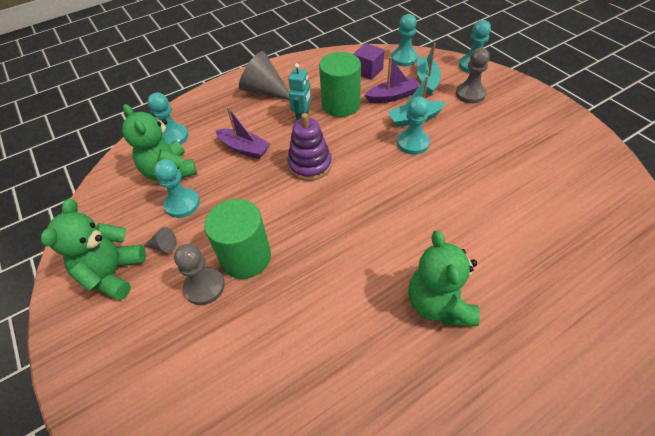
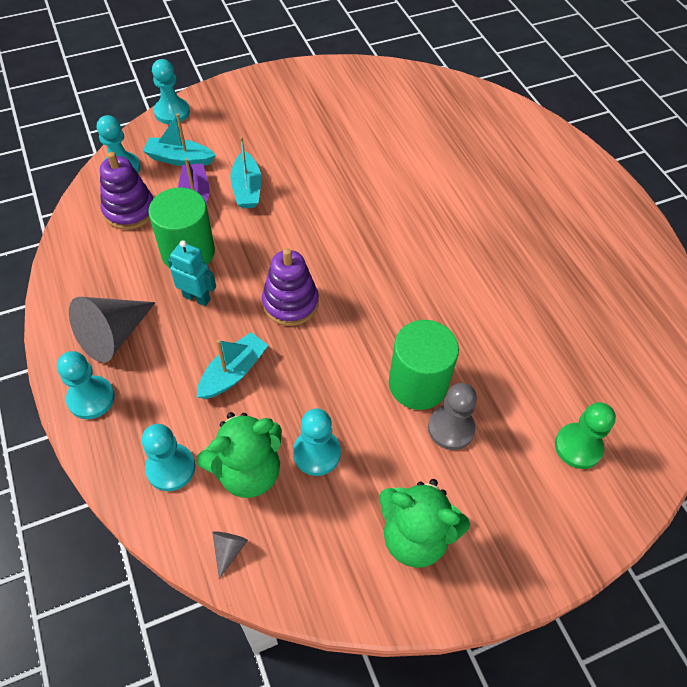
camera: 85 degrees left, 5 degrees up
(164, 246) = (384, 474): grey cone -> grey cone (228, 550)
(187, 400) = (578, 447): none -> green pawn
(244, 148) = (233, 372): purple boat -> turquoise boat
(368, 71) = (129, 210): purple cube -> purple stacking toy
(412, 143) = (288, 200): turquoise pawn -> turquoise pawn (91, 398)
(438, 304) = (497, 234): green teddy bear -> none
(470, 94) = (224, 130): grey pawn -> none

